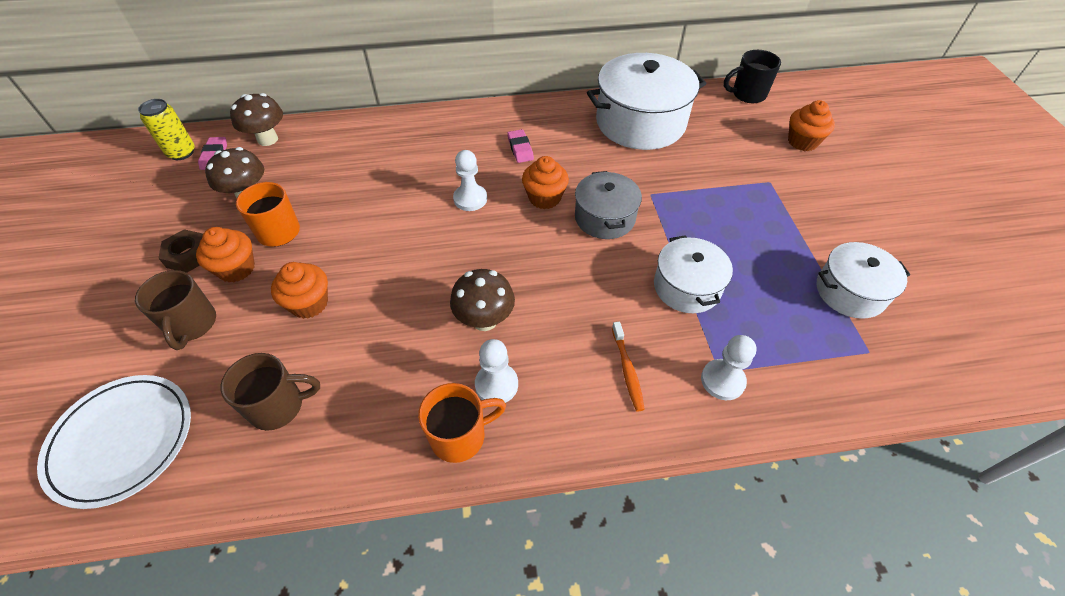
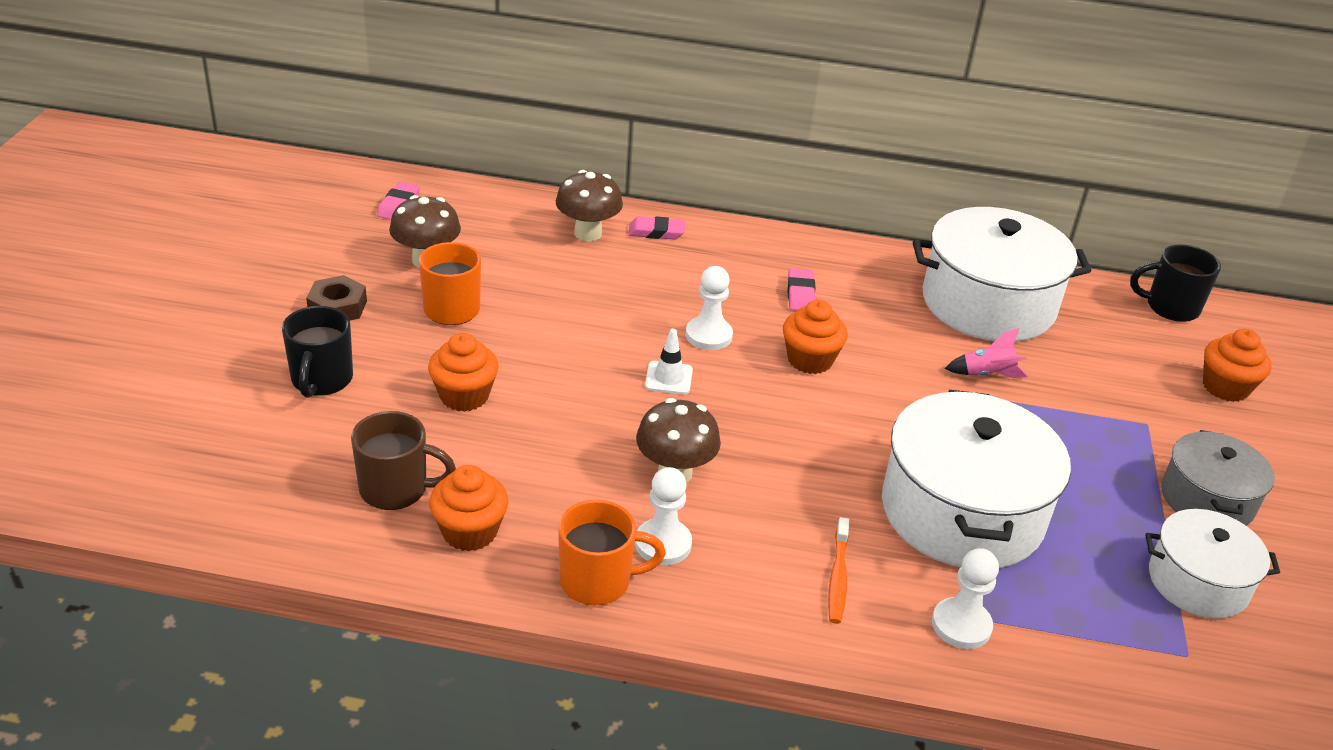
camera: 15 degrees right, 15 degrees down
(122, 441) = (215, 472): white plate -> none
(181, 153) = (360, 192): yellow can -> none
(192, 325) = (321, 380): brown mug -> black mug
(236, 269) = (389, 336): orange cupcake -> orange cupcake (469, 532)
(267, 139) = (470, 202): brown mushroom -> brown mushroom (588, 233)
(407, 128) = (656, 232): none -> pink eraser
(454, 241) = (668, 378): none -> white traffic cone
(604, 217) = (883, 404): grey pot -> grey pot (1207, 499)
(660, 175) = (987, 374): none -> pink rocket
(686, 287) = (962, 512): white pot -> white pot, size x1.72

